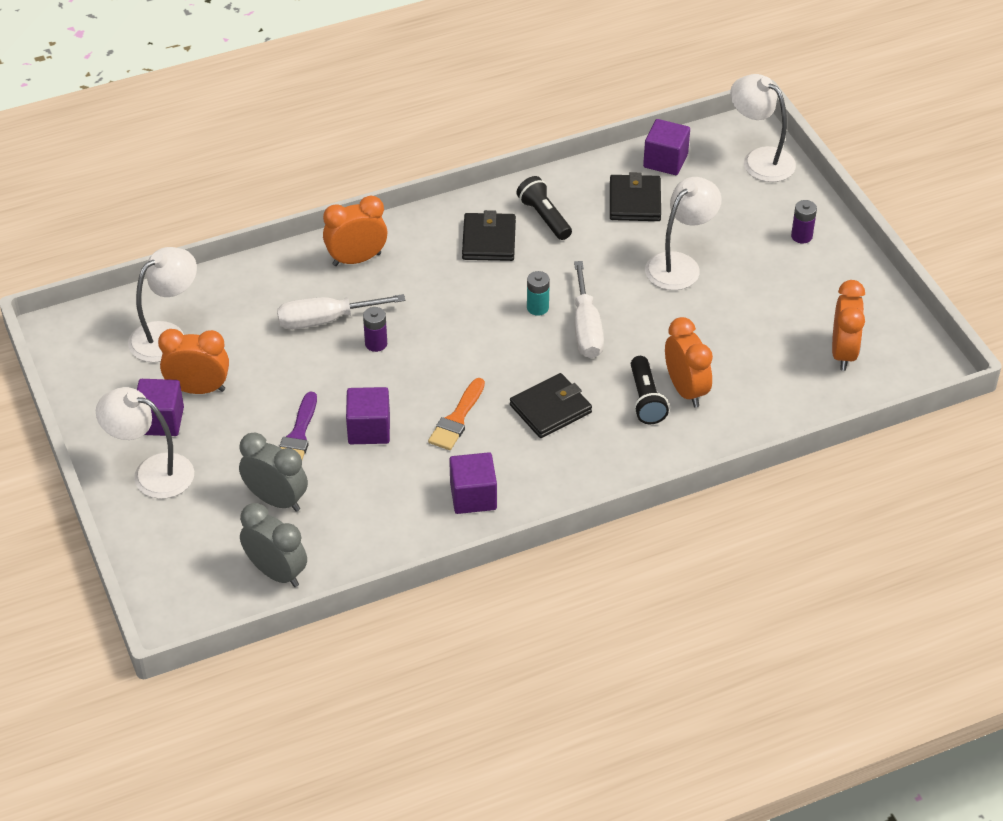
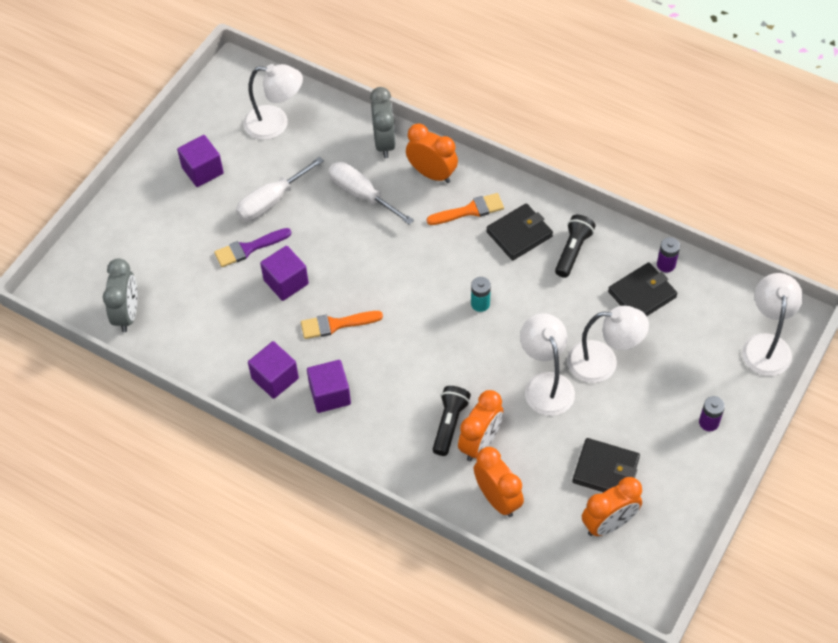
camera: 55 degrees right, 10 degrees up
(152, 472) = (157, 195): white lamp -> white lamp (545, 384)
(198, 389) = (244, 171): orange clock -> orange clock (497, 499)
(276, 500) = (186, 273): grey clock -> grey clock (384, 143)
(376, 343) = (365, 235): purple battery -> purple battery (666, 264)
(427, 257) = (469, 210): none -> orange brush
(550, 409) = (391, 372): black wallet -> black wallet (605, 470)
(586, 328) = (486, 345): white screwdriver -> white screwdriver (271, 201)
(646, 399) = (449, 424): black flashlight -> black flashlight turned 150 degrees clockwise
(665, 161) = (704, 286): purple cube -> purple cube (330, 394)

